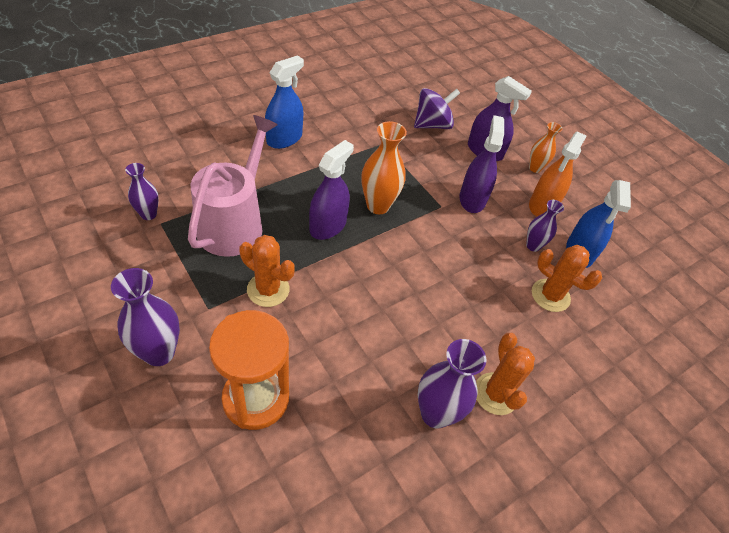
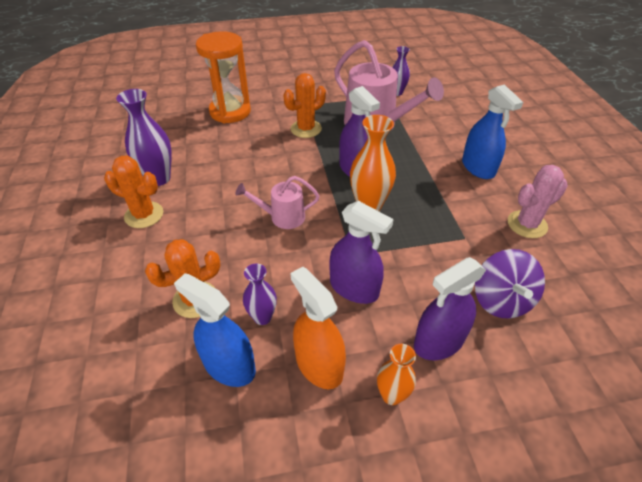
camera: 120 degrees right, 5 degrees down
(159, 353) = (283, 86): purple vase -> none
(348, 111) = (527, 224): none -> pink cactus
(427, 266) = (282, 217): none -> pink watering can

